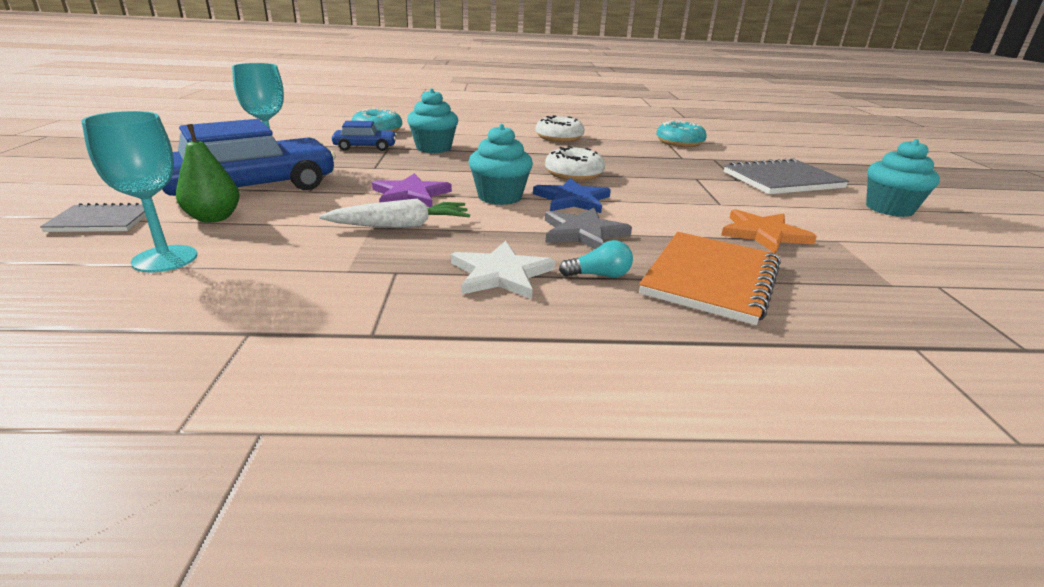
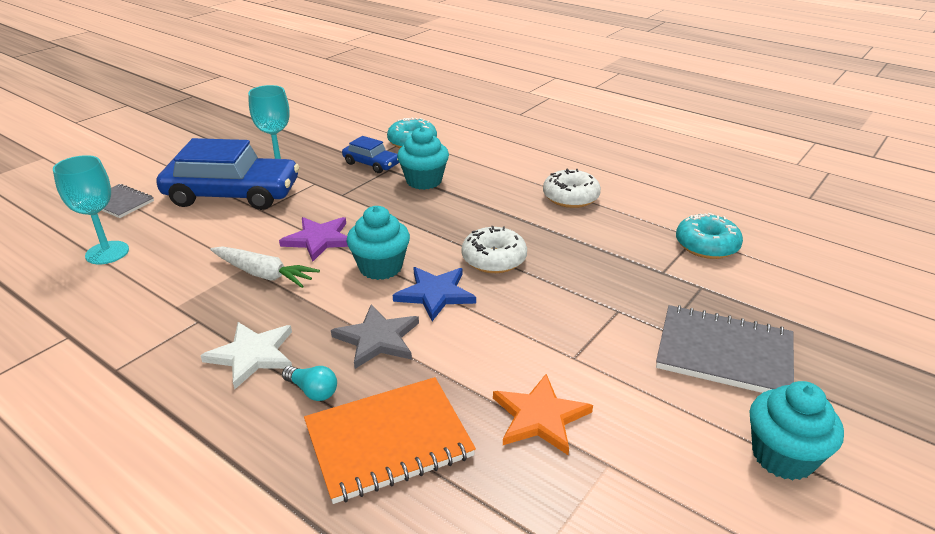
camera: 40 degrees right, 5 degrees up
(214, 218) = (174, 221): green pear -> none

